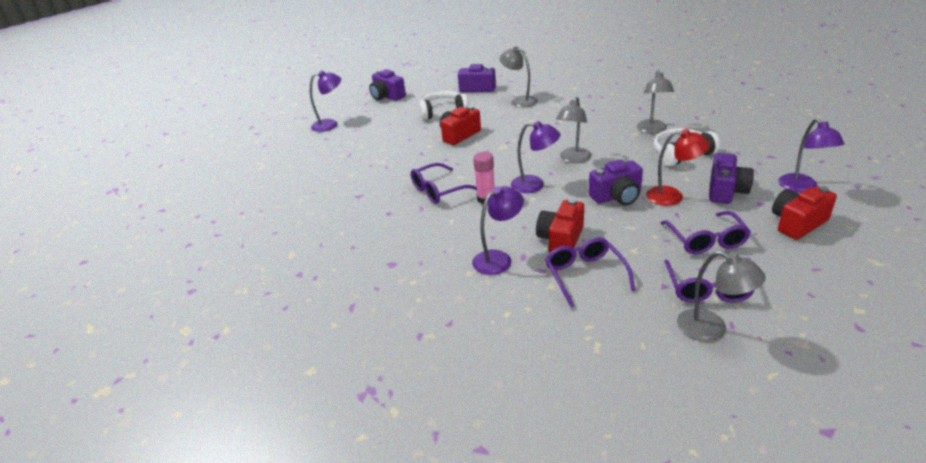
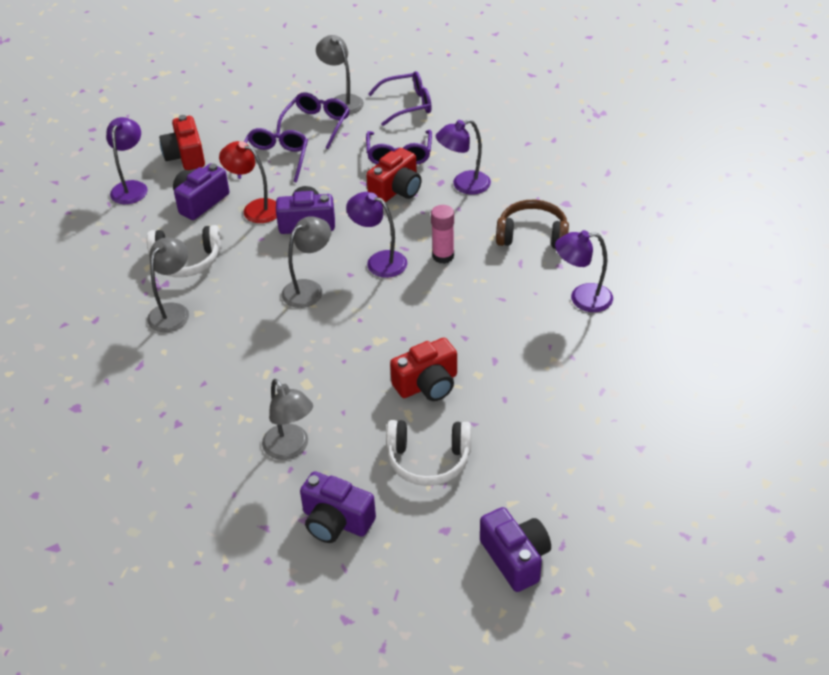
camera: 165 degrees left, 10 degrees up
(330, 124) = (633, 489): purple lamp -> purple lamp (582, 298)
(416, 229) = (532, 235): none -> brown headphones
(438, 190) = (492, 283): purple glasses -> purple glasses (407, 105)
(797, 223) = (185, 156): red camera -> red camera turned 90 degrees clockwise

